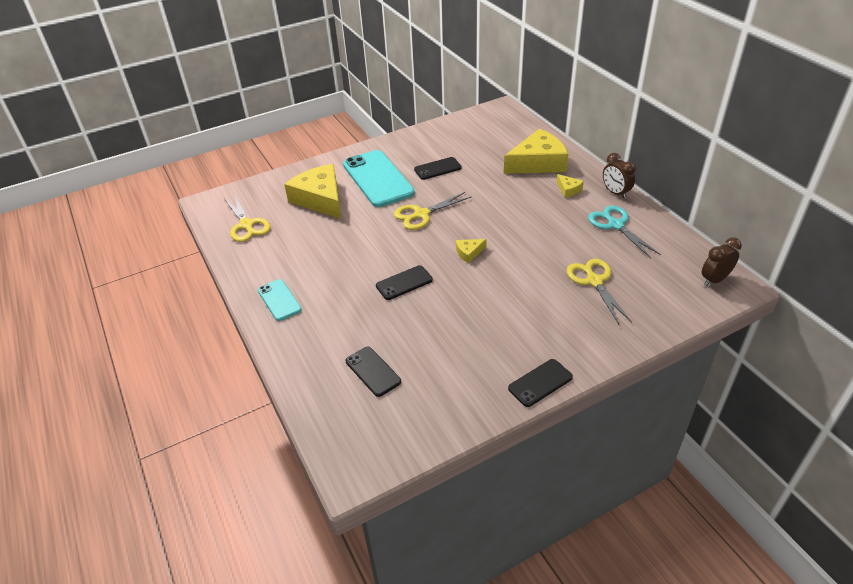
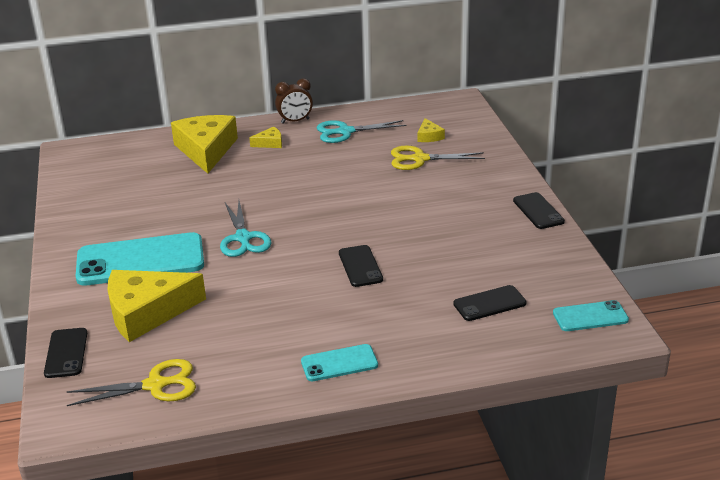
camera: 75 degrees left, 10 degrees down
(370, 447) = (590, 317): none -> turquoise phone
(421, 214) = (243, 238): yellow scissors -> turquoise scissors
(437, 168) = (158, 214): black phone -> black phone (66, 353)
(469, 253) = (335, 218): yellow cheese -> yellow cheese (429, 136)
(714, 280) = (448, 107): brown clock -> none

